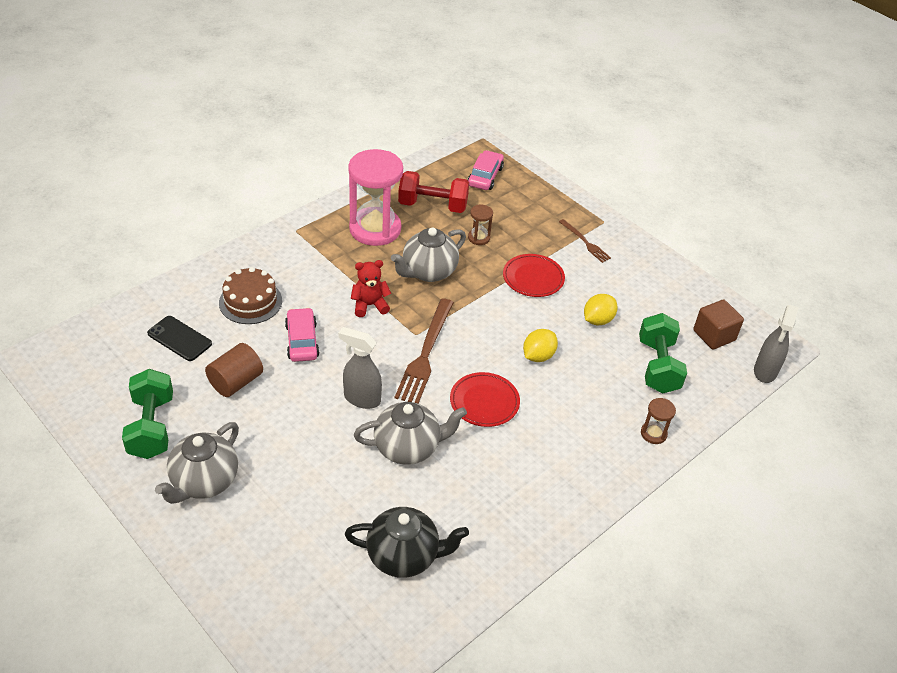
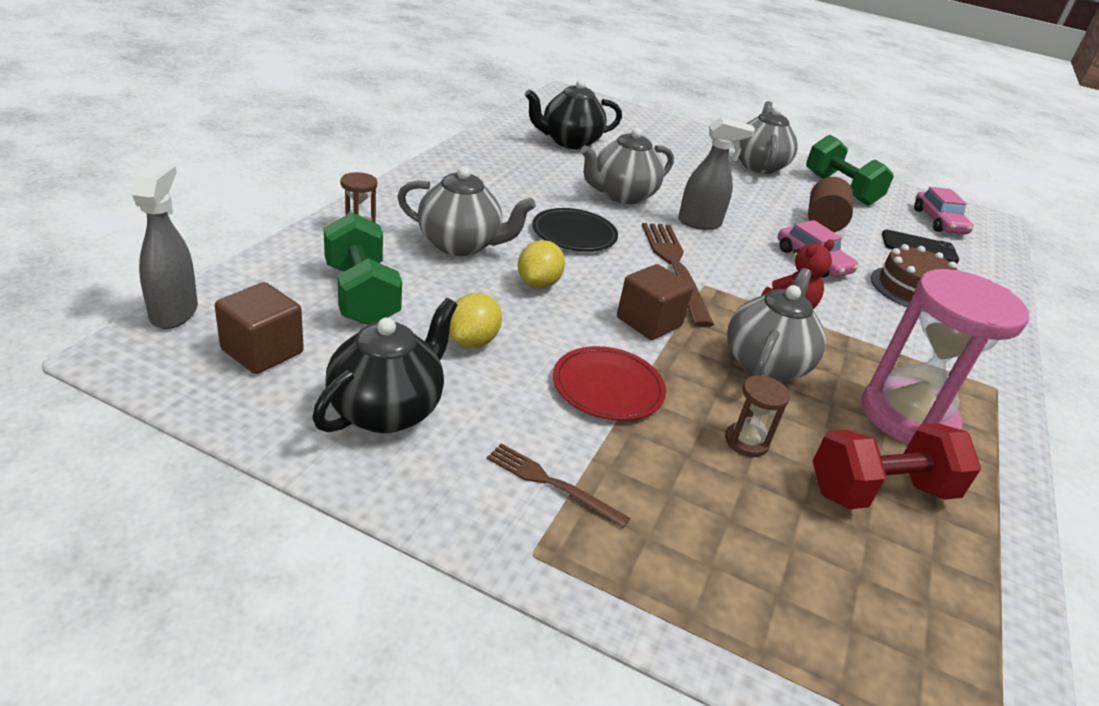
camera: 155 degrees right, 10 degrees down
(480, 312) = (648, 322): none -> brown cube
(484, 402) = (574, 234): red plate -> black plate
(485, 176) = (866, 612): pink car -> pink car (938, 222)
(580, 403) = (460, 245): none -> grey teapot
(652, 290) = (387, 409): none -> black teapot

